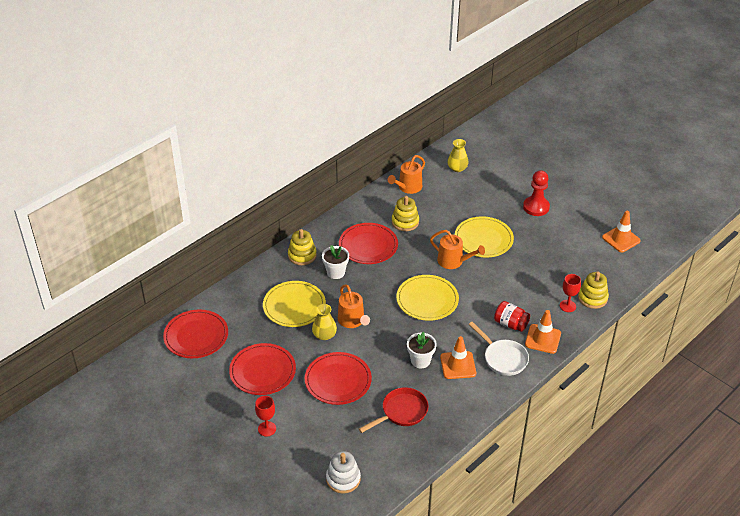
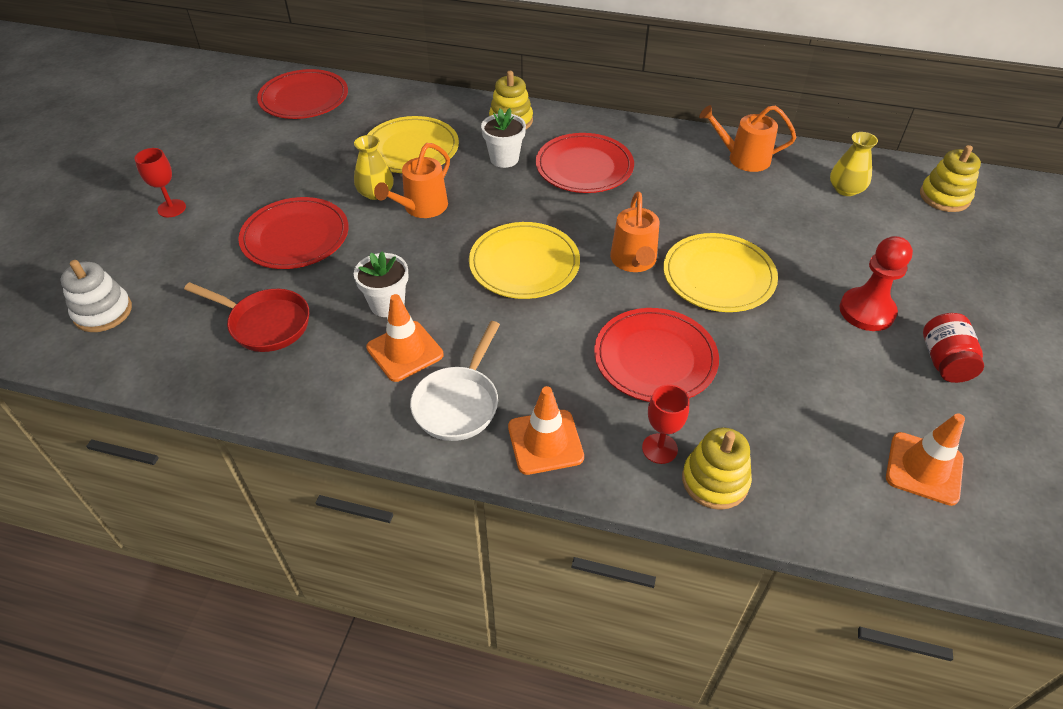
camera: 60 degrees right, 5 degrees up
(262, 371) = (274, 167): red plate -> red plate (655, 358)
(405, 222) = (668, 182): yellow stacking toy -> yellow stacking toy (944, 197)
(510, 324) = (549, 383): red jar -> red jar (944, 361)

